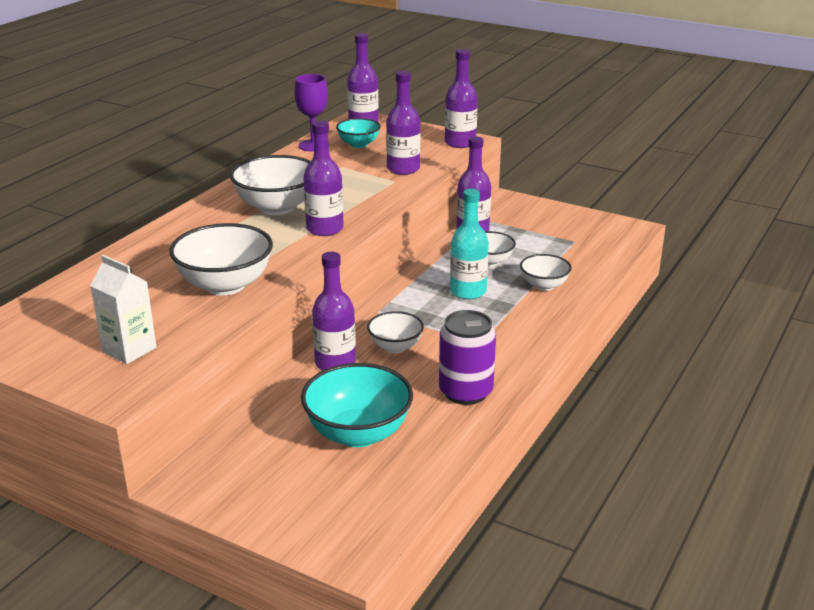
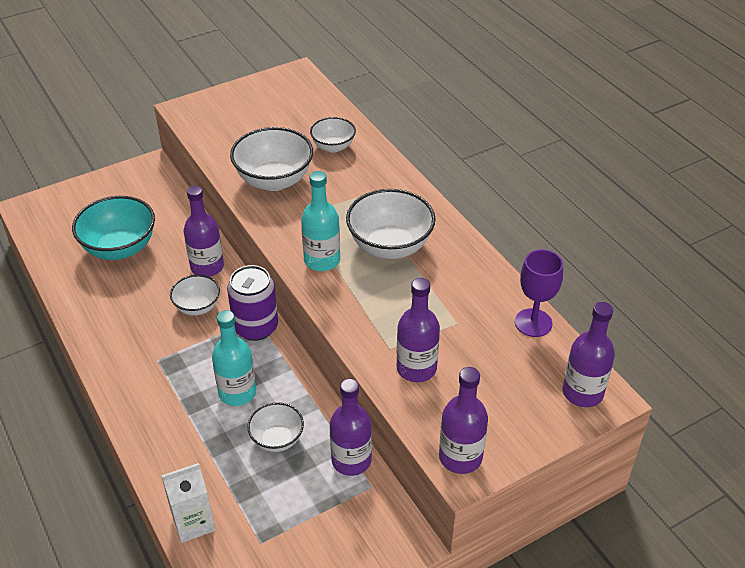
camera: 120 degrees right, 15 degrees up
(129, 350) = (229, 123): white carton -> white carton (193, 522)
(324, 229) = (322, 260): purple bottle -> turquoise bottle
(358, 144) = (513, 361): turquoise bowl -> none
(465, 392) = (106, 319): purple can -> purple can (256, 327)
(544, 285) = (198, 456): white bowl -> white bowl (333, 146)

